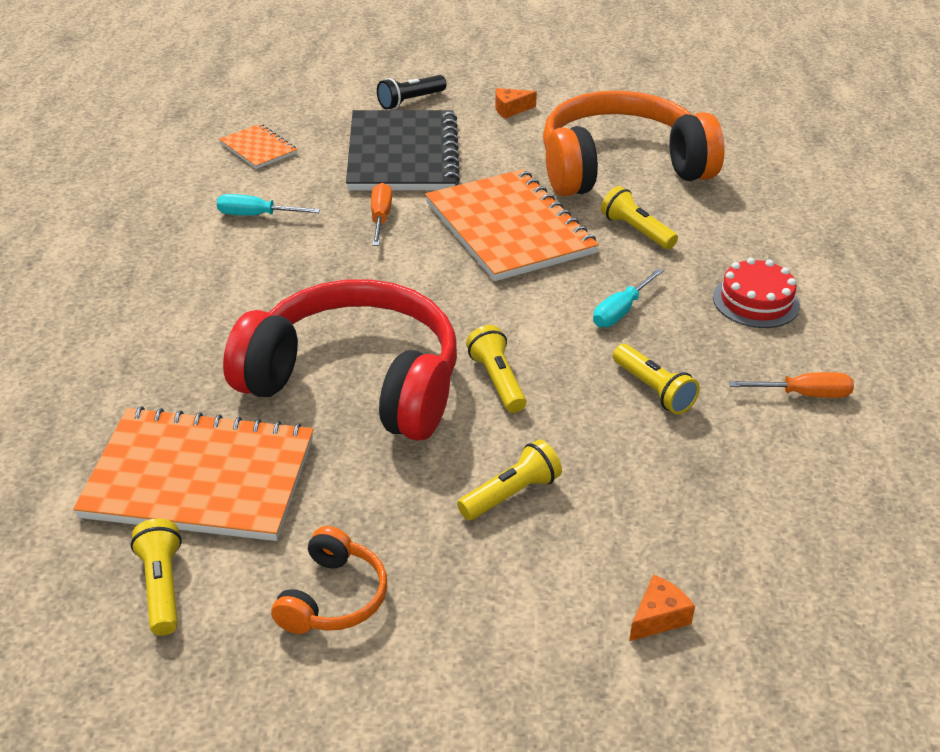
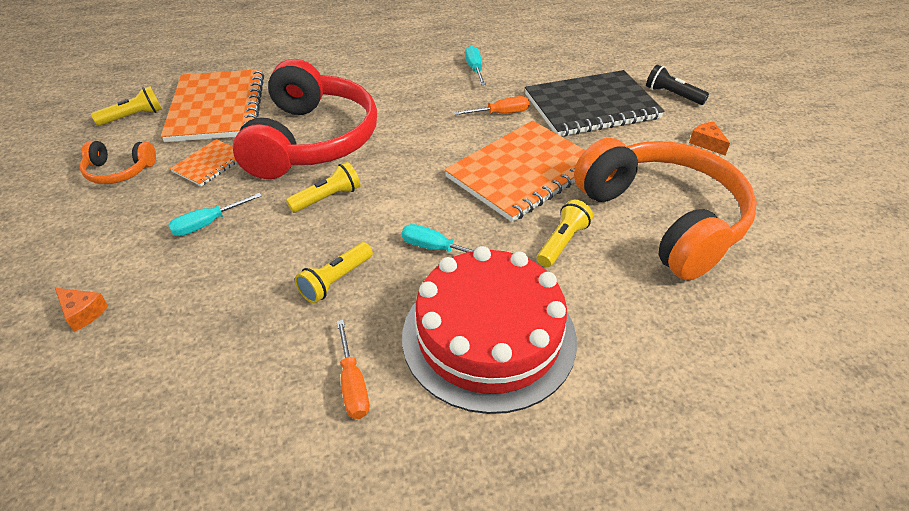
camera: 75 degrees right, 5 degrees up
(258, 148) = (554, 52): orange notebook -> orange notebook (209, 164)
(511, 494) = (208, 224): yellow flashlight -> turquoise screwdriver
(756, 301) = (489, 336): red cake -> red cake, size x2.04

